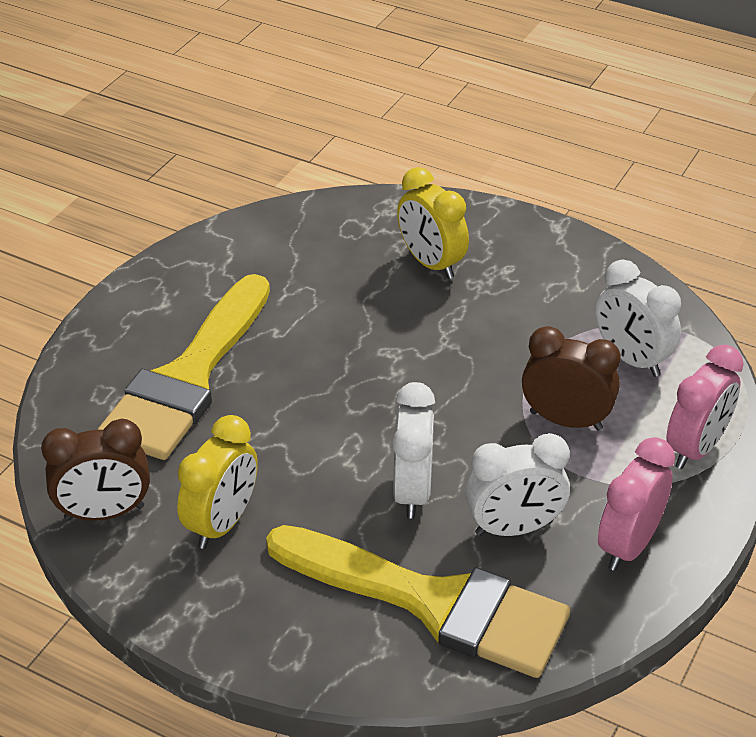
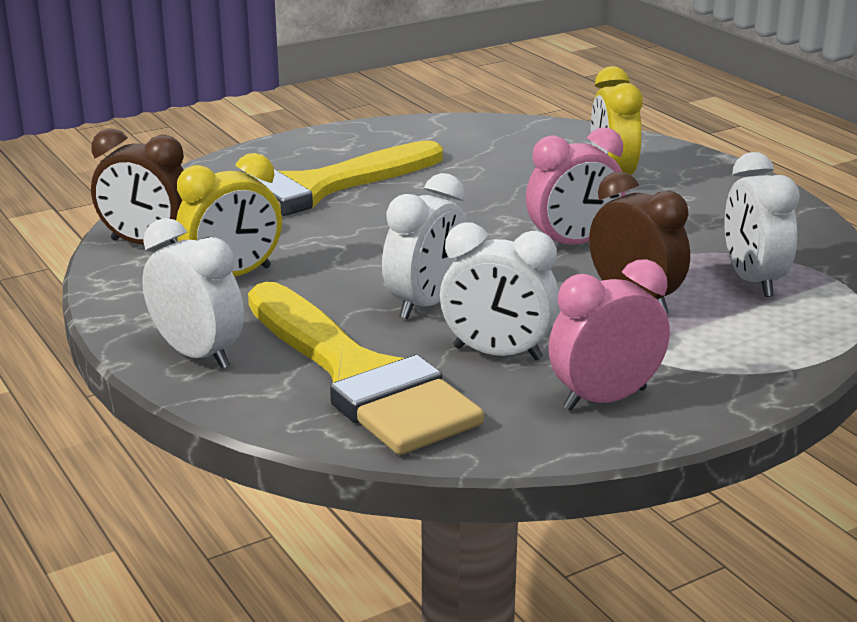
camera: 30 degrees right, 15 degrees down
(282, 636) = (197, 354): none -> white clock
(696, 448) = (758, 356): pink clock -> pink clock (573, 244)

